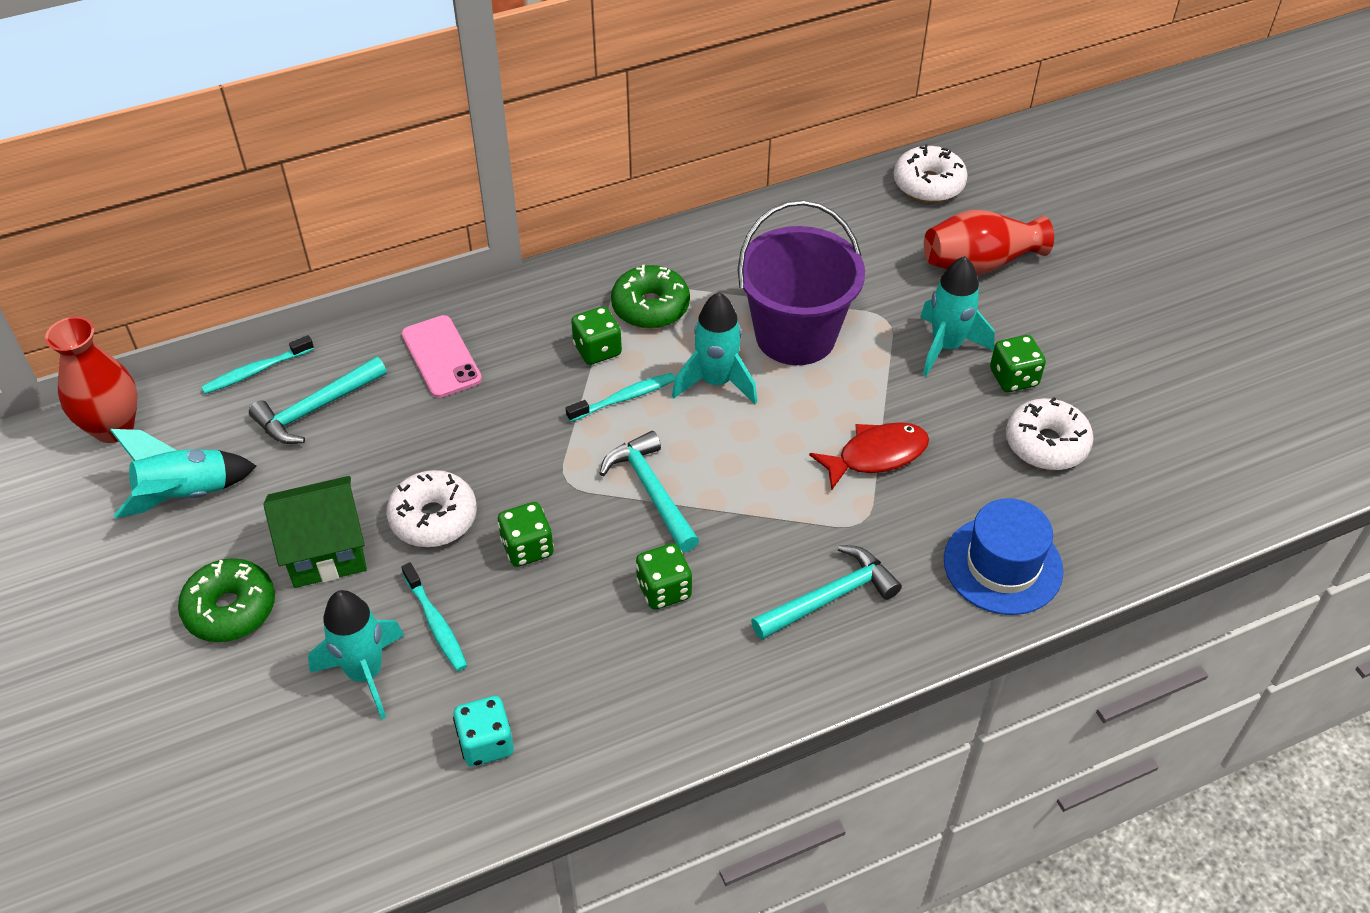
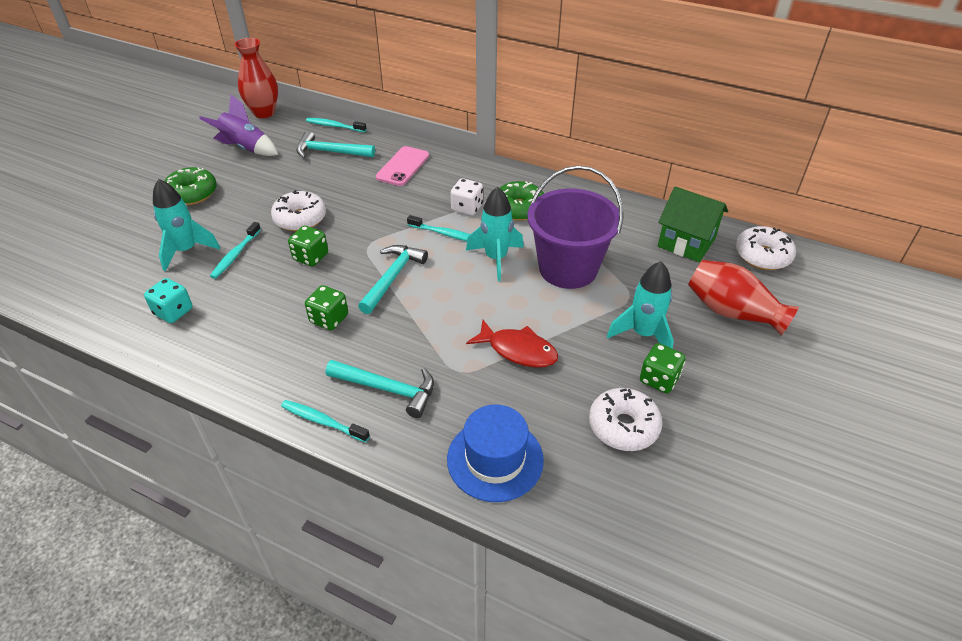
camera: 50 degrees right, 5 degrees down
(186, 495) = (245, 148): turquoise rocket -> purple rocket
(325, 551) = (249, 200): green house -> green house (686, 242)
(597, 350) = (467, 208): green dice -> white dice
(826, 680) = (323, 421): none -> turquoise toothbrush

